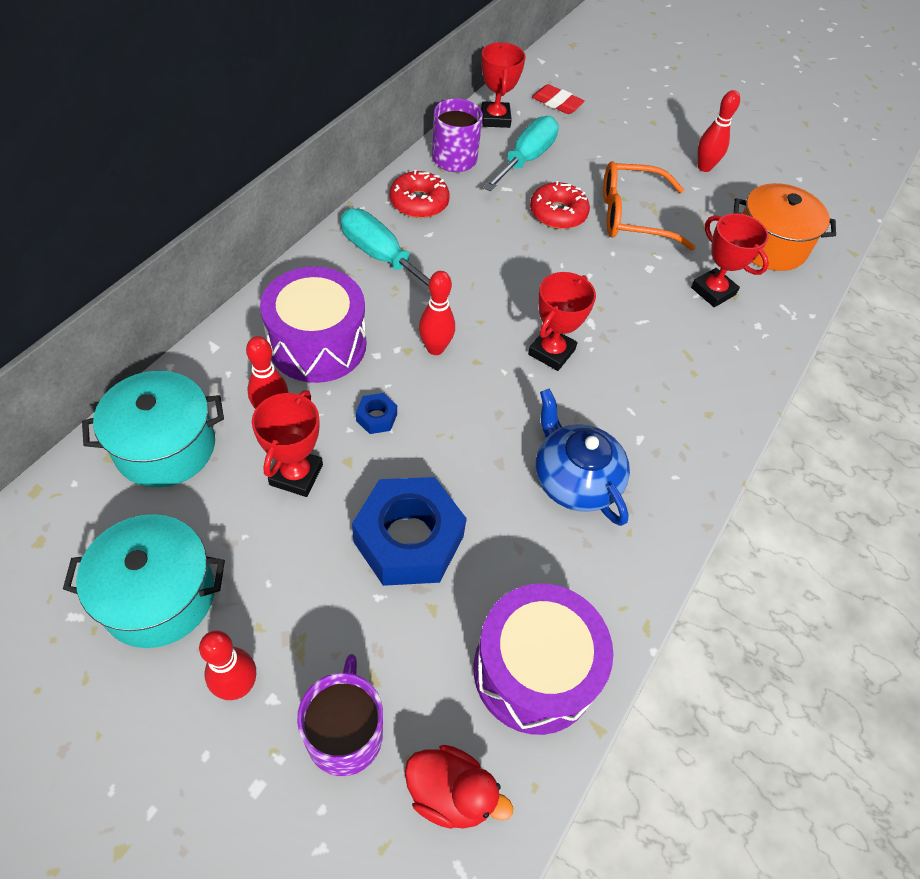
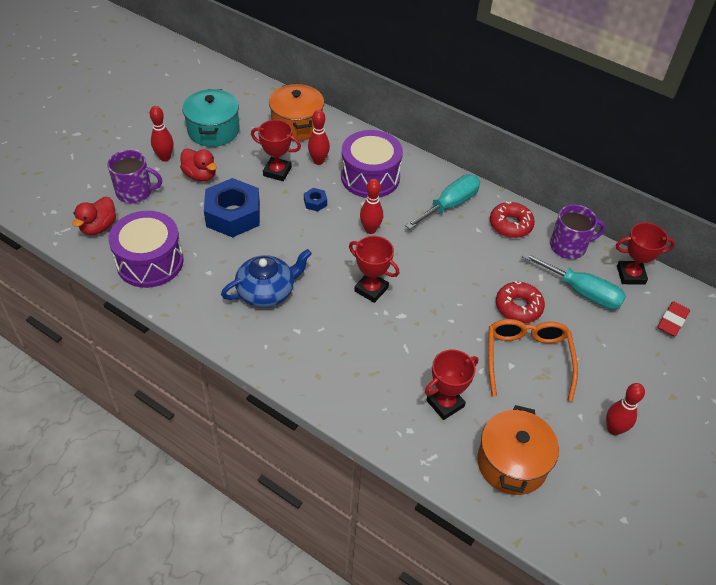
camera: 95 degrees right, 5 degrees down
(165, 446) = (297, 125): turquoise pot -> orange pot
(299, 607) = (200, 175): none -> red duck

